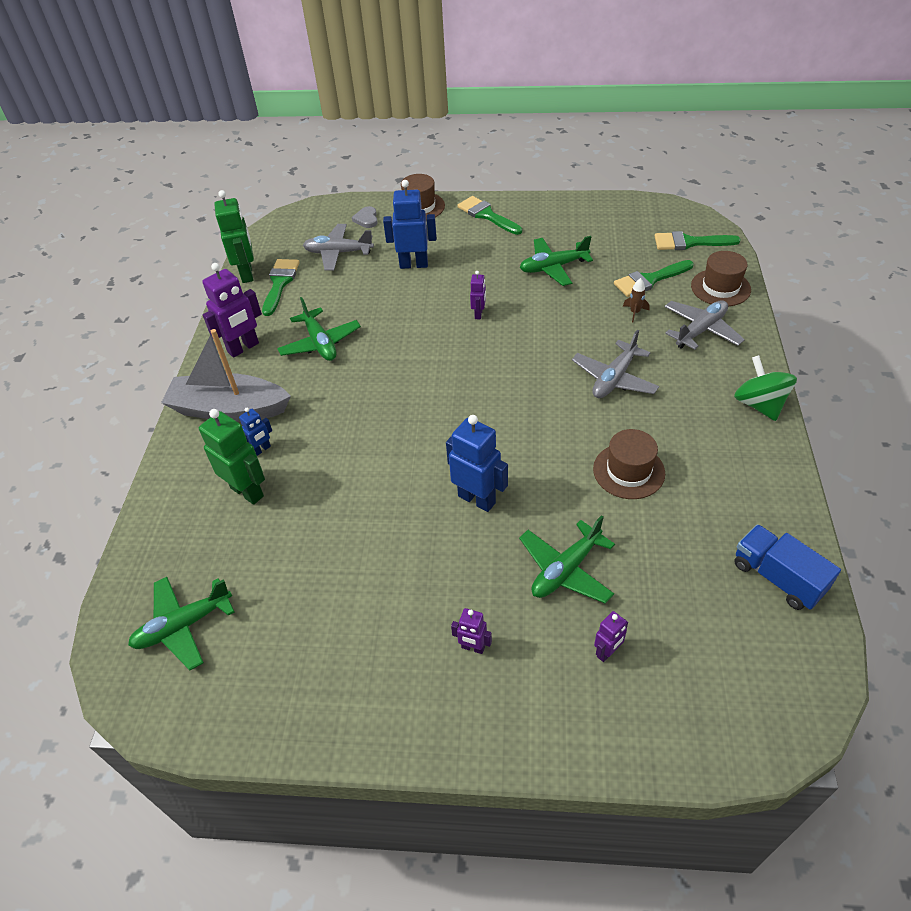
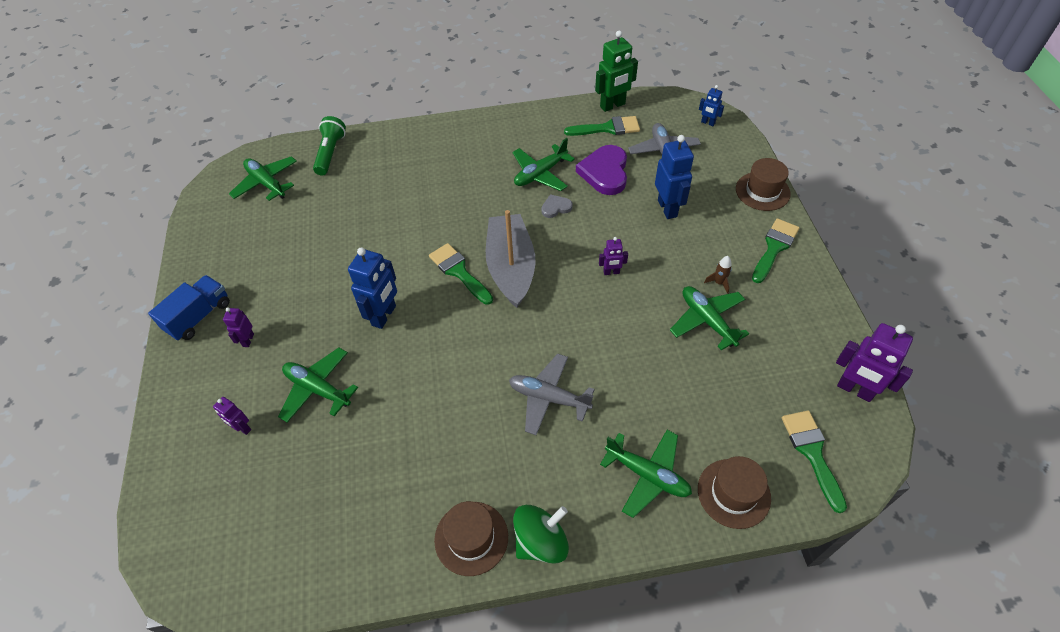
camera: 75 degrees right, 5 degrees up
(165, 542) = (330, 153): none -> green flashlight
(229, 409) = (454, 145): grey boat -> grey boat (511, 267)
(243, 348) = (522, 131): purple robot -> purple robot (855, 390)
(247, 491) = (377, 179): green robot -> none
(261, 450) = (417, 174): blue robot -> blue robot (708, 123)
(344, 296) = (605, 172): none -> purple heart
(366, 219) = (723, 158): grey heart -> grey heart (556, 207)
(628, 471) = (429, 424): brown hat -> brown hat (471, 538)
(634, 312) = (657, 406): brown rocket -> brown rocket (719, 283)
(649, 280) = (719, 415): green brush -> green brush (459, 271)
(700, 330) = (647, 475): grey plane -> green plane
(777, 577) = (316, 560): blue truck -> blue truck (199, 316)

